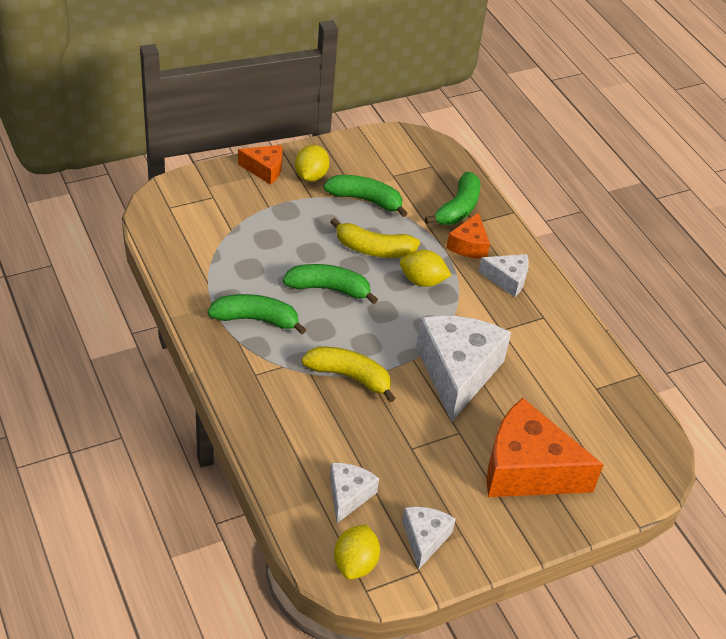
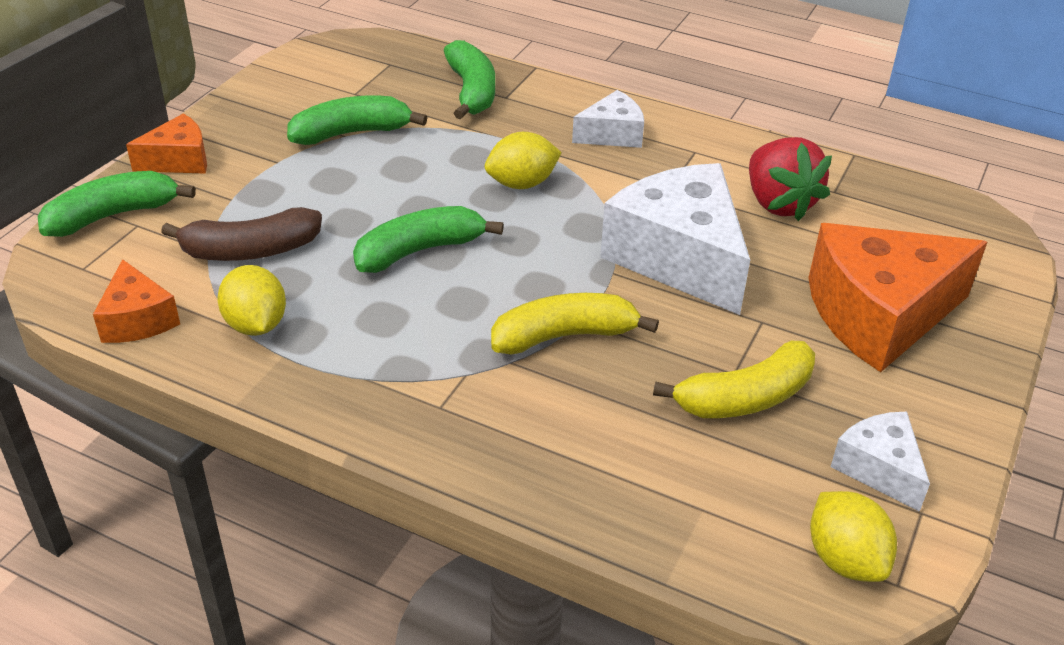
camera: 35 degrees left, 5 degrees down
(250, 241) = (250, 251): none -> brown banana
(256, 319) = (365, 338): green banana -> green banana (113, 215)
(311, 176) = (251, 139): yellow lemon -> yellow lemon (256, 324)
(348, 495) = (733, 479): white cheese -> none
(373, 249) = (423, 180): yellow banana -> yellow banana (745, 398)
(469, 245) = (529, 121): orange cheese -> orange cheese (137, 319)
(553, 375) = (778, 203): none -> red strawberry

